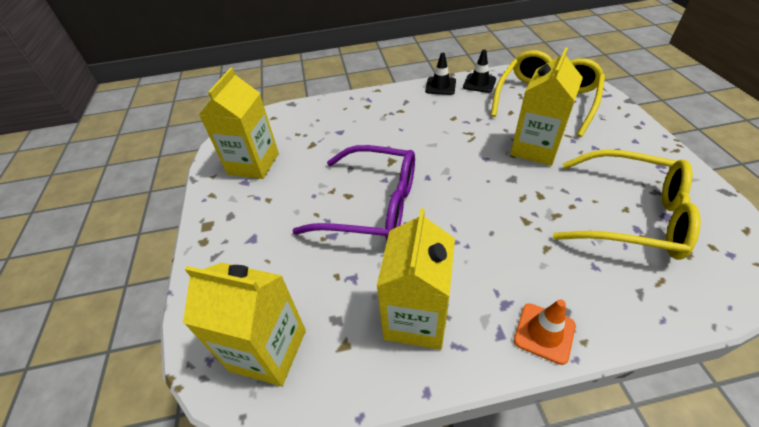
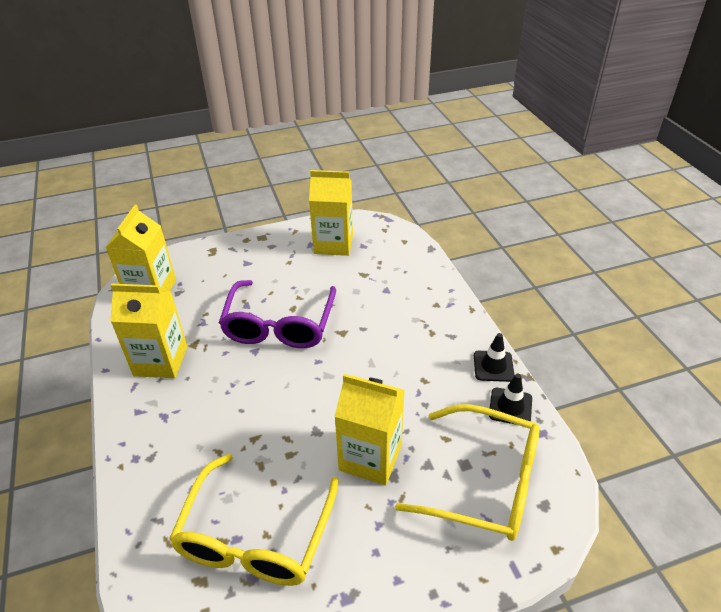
camera: 80 degrees right, 5 degrees down
(544, 333) = (133, 439): orange traffic cone -> none

